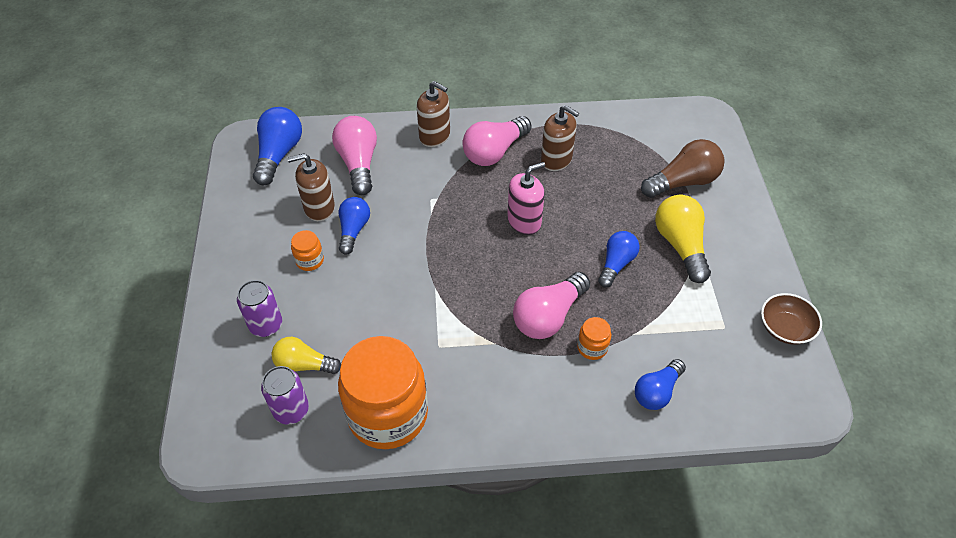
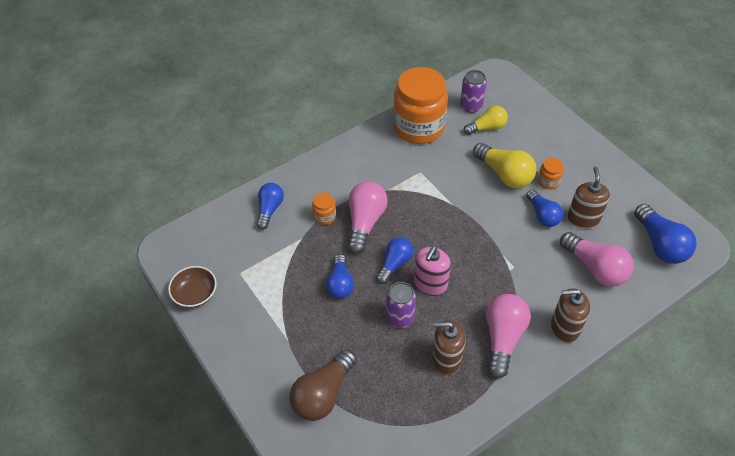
camera: 150 degrees right, 0 degrees up
(266, 325) = (530, 135): purple can -> purple can (400, 317)
(319, 208) = (583, 219): brown soap dispenser -> brown soap dispenser turned 45 degrees counterclockwise
(546, 256) = (394, 264): none -> blue light bulb
(680, 245) = (298, 325): yellow light bulb -> yellow light bulb (504, 174)

